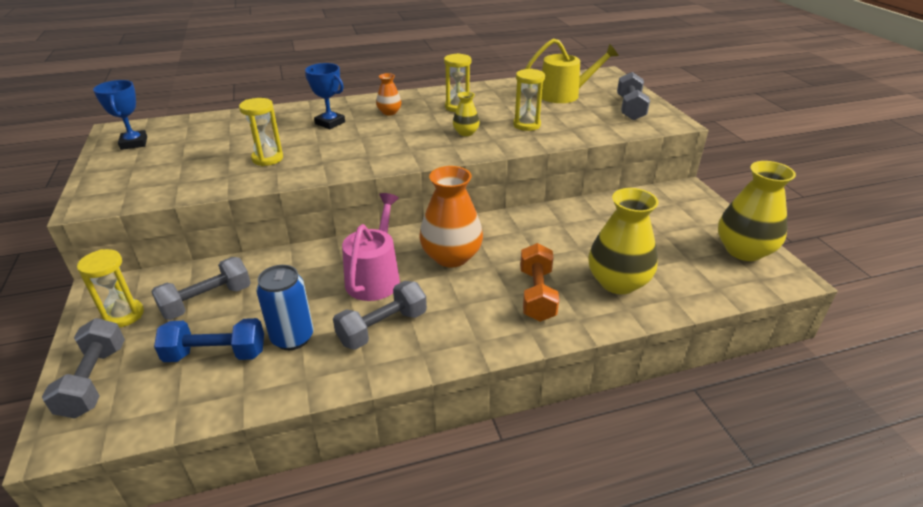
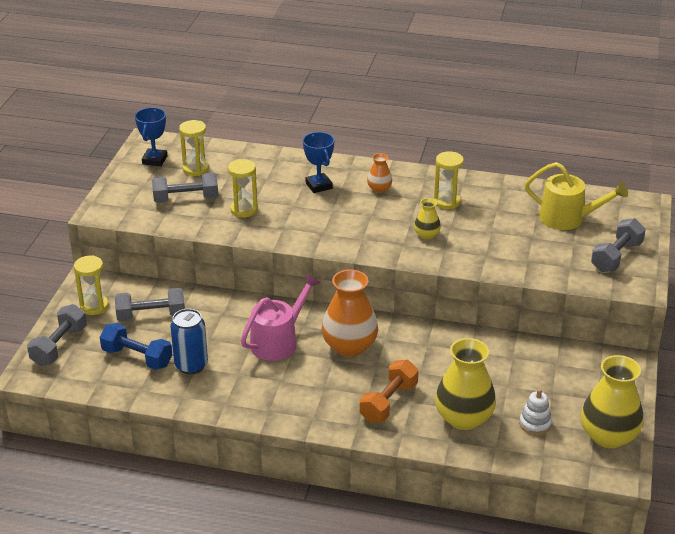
camera: 30 degrees right, 0 degrees up
(382, 328) = (255, 382): grey dumbbell -> grey dumbbell (186, 199)
(526, 125) = (491, 244): yellow hourglass -> yellow hourglass (195, 169)
(679, 263) = (535, 424): none -> white stacking toy

